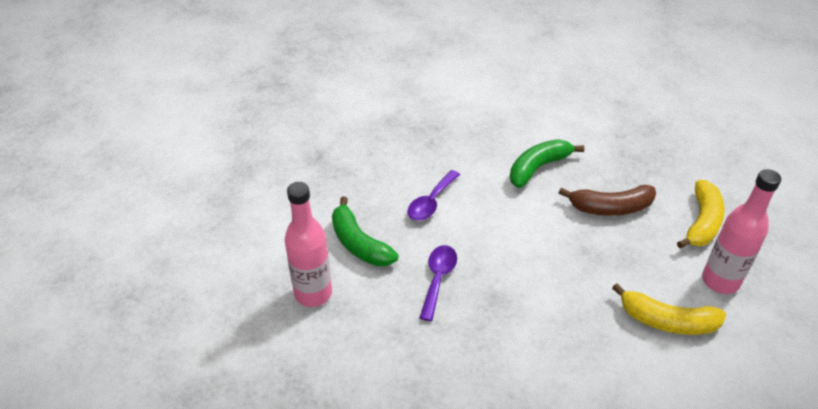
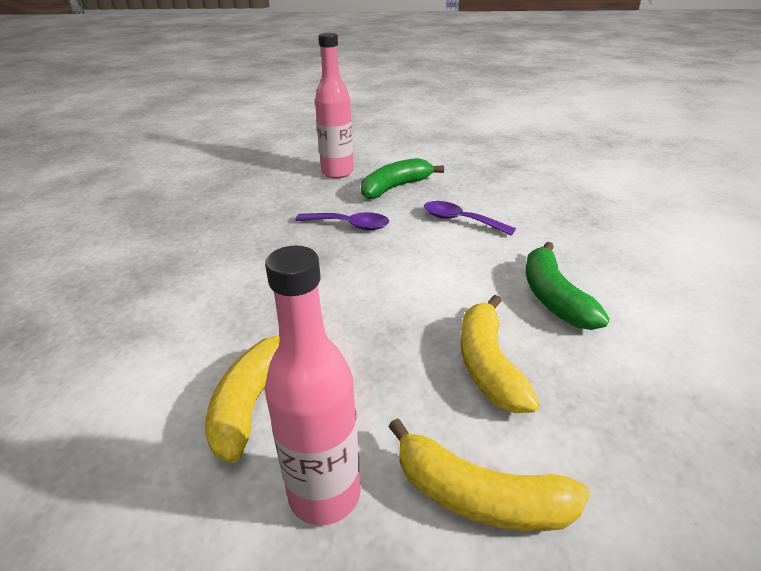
camera: 90 degrees right, 10 degrees down
(538, 168) = (553, 297): green banana -> green banana turned 150 degrees counterclockwise
(610, 208) = (488, 365): brown banana -> yellow banana

